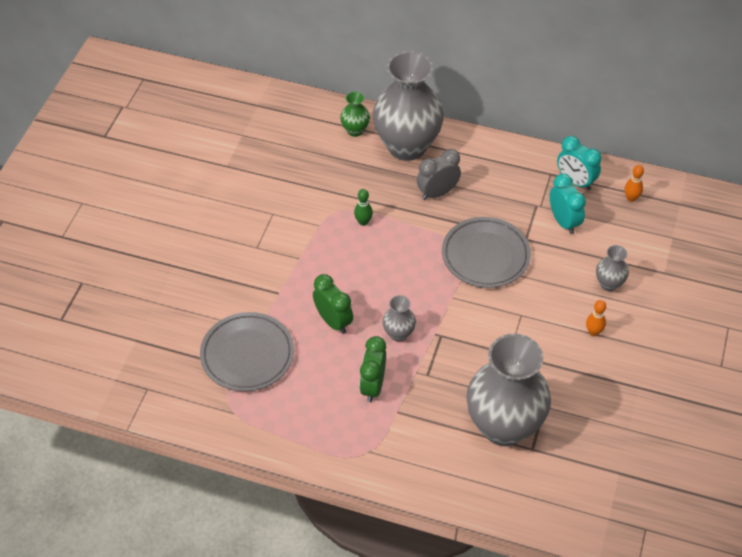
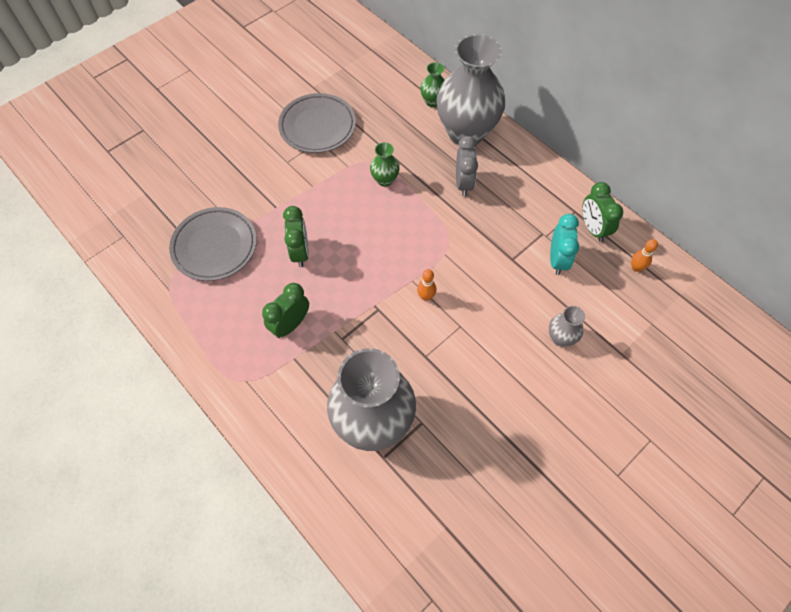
camera: 30 degrees right, 10 degrees up
(363, 222) = (385, 180): green bowling pin -> green vase
(398, 334) = (344, 289): grey vase -> none
(437, 193) = (463, 183): grey clock -> grey clock turned 90 degrees clockwise
(485, 256) = (466, 257): grey plate -> grey plate (317, 126)
(575, 181) = (593, 228): turquoise clock -> green clock
(593, 332) = (515, 376): orange bowling pin -> orange bowling pin (426, 296)

